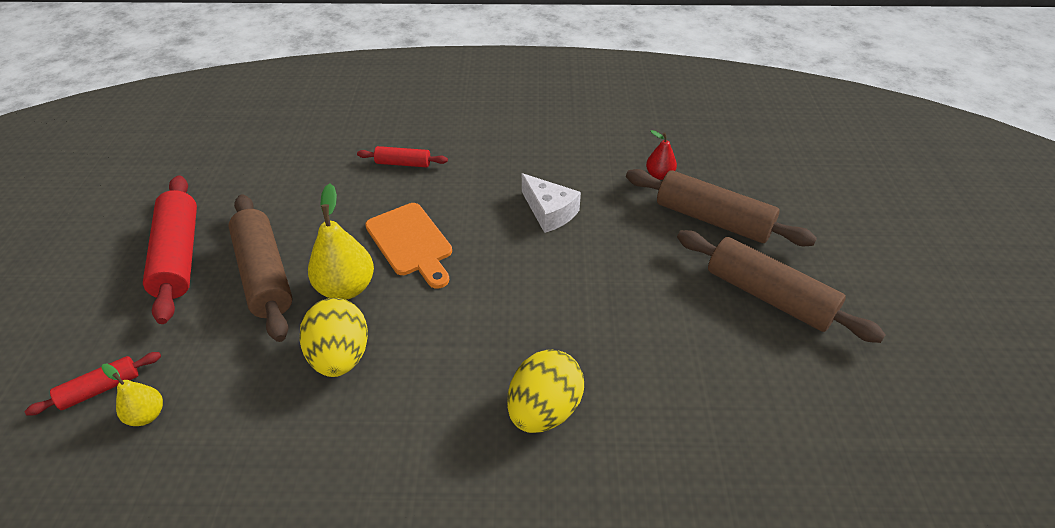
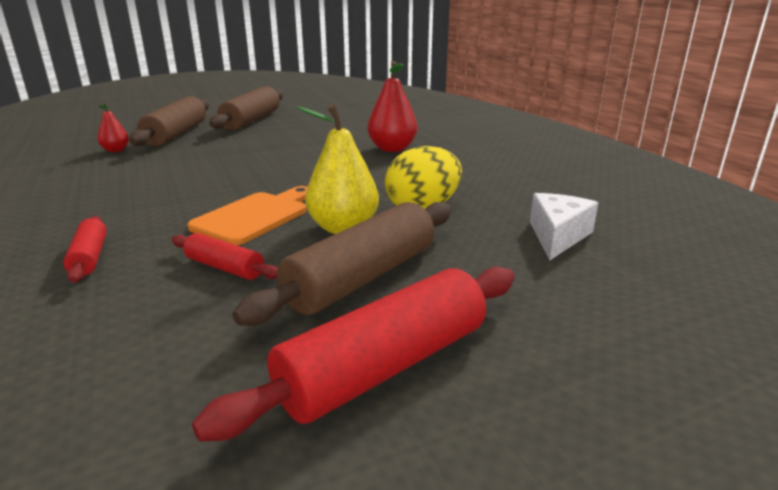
camera: 115 degrees left, 20 degrees down
(100, 389) = (617, 309): red rolling pin -> red rolling pin (225, 267)
(147, 415) = (591, 267): yellow pear -> none
(544, 410) = (392, 149): yellow egg -> red pear
(549, 212) = (181, 175): white cheese -> white cheese (557, 236)

